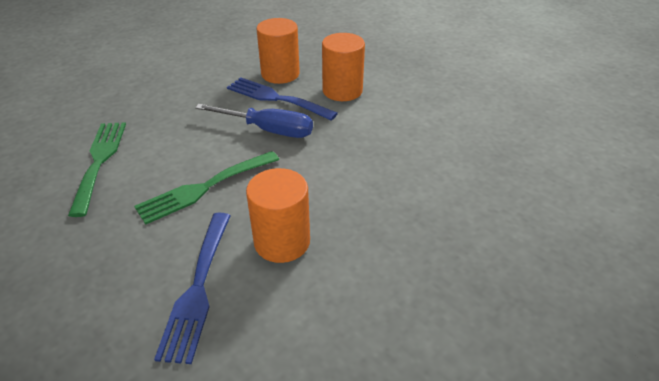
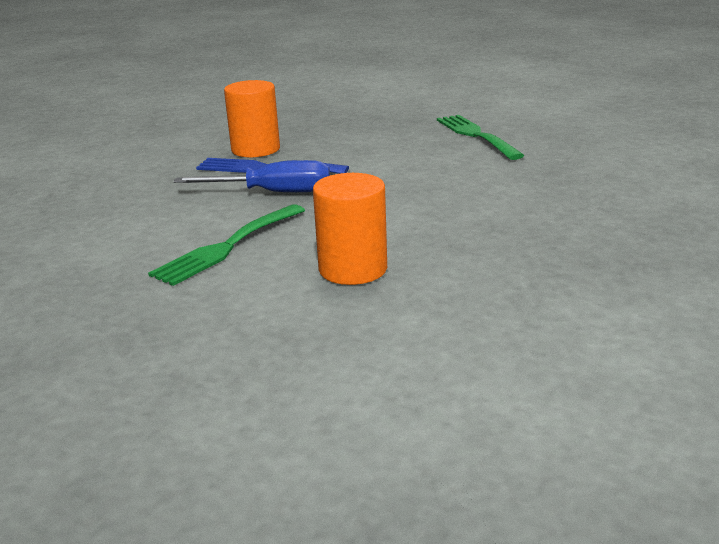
camera: 15 degrees left, 15 degrees down
(99, 161) = (71, 249): green fork -> green fork (475, 135)
(198, 288) = (278, 319): blue fork -> none
(342, 90) = (341, 151): orange cylinder -> none

